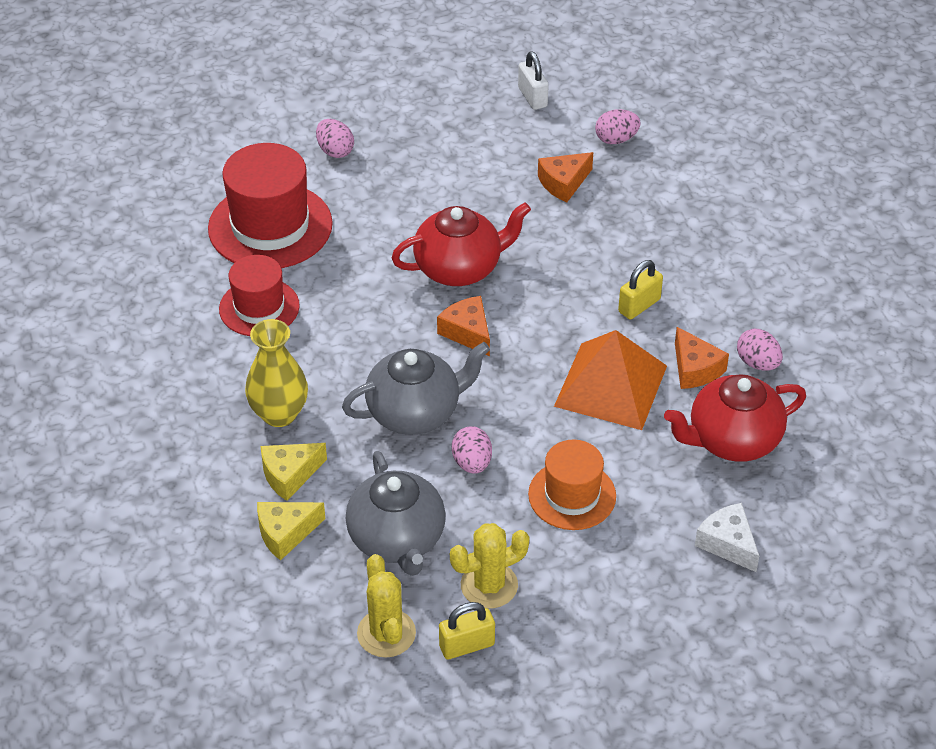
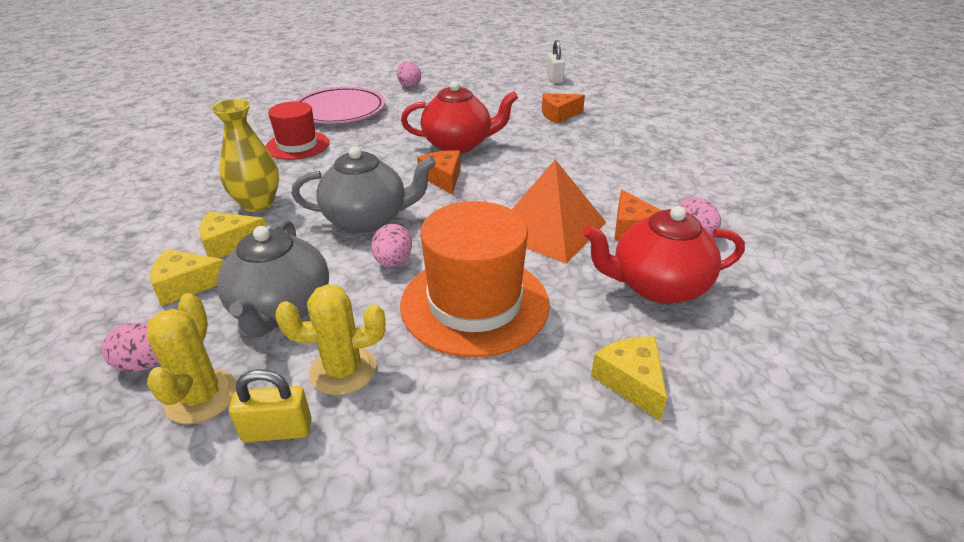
camera: 15 degrees right, 10 degrees down
(270, 226) = (340, 110): red hat -> pink plate
(572, 495) = (474, 303): orange hat -> orange hat, size x1.61
(616, 139) = (606, 100): pink egg -> pink egg (146, 364)
(639, 305) = (593, 182): yellow padlock -> none
(728, 543) = (631, 381): white cheese -> yellow cheese

